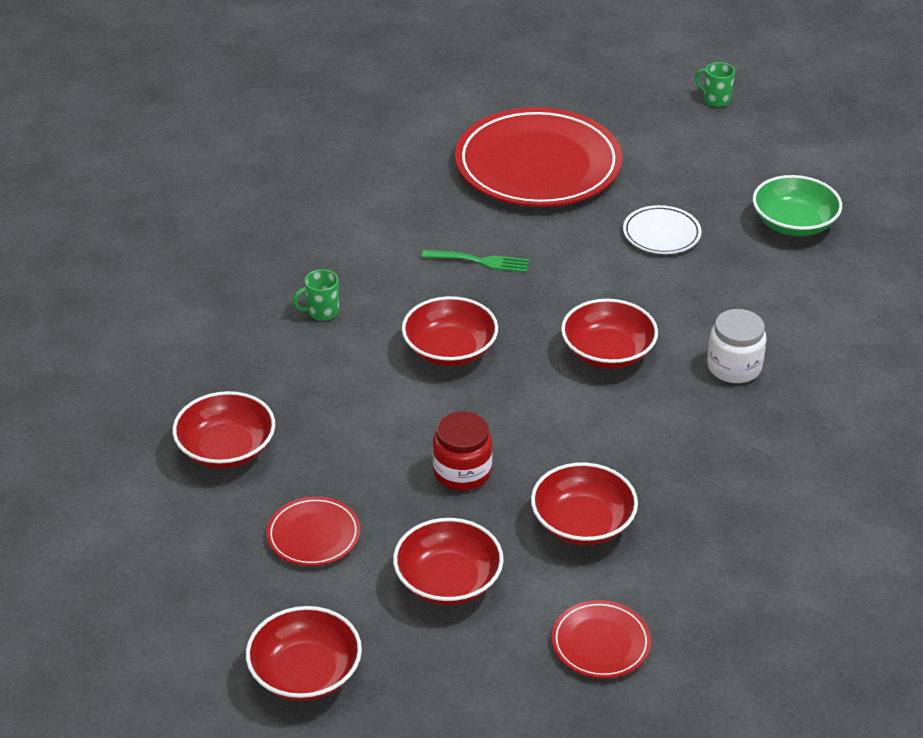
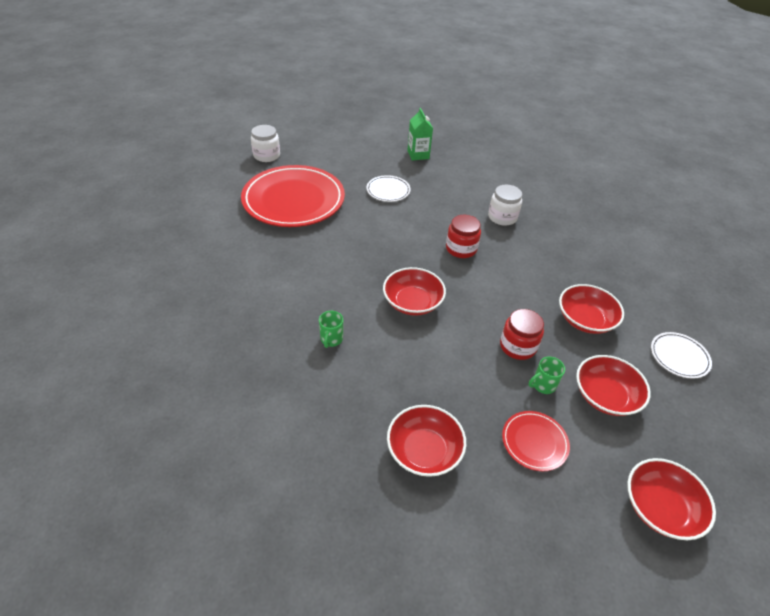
camera: 60 degrees left, 5 degrees up
(480, 261) = (349, 256): green fork -> none
(600, 643) = (679, 357): red plate -> white plate
(607, 96) = (267, 155): none -> white jar
(608, 352) = (461, 249): red bowl -> red jar
(715, 100) = (309, 131): green mug -> green mug (543, 385)
(794, 223) = (418, 155): green bowl -> green carton

